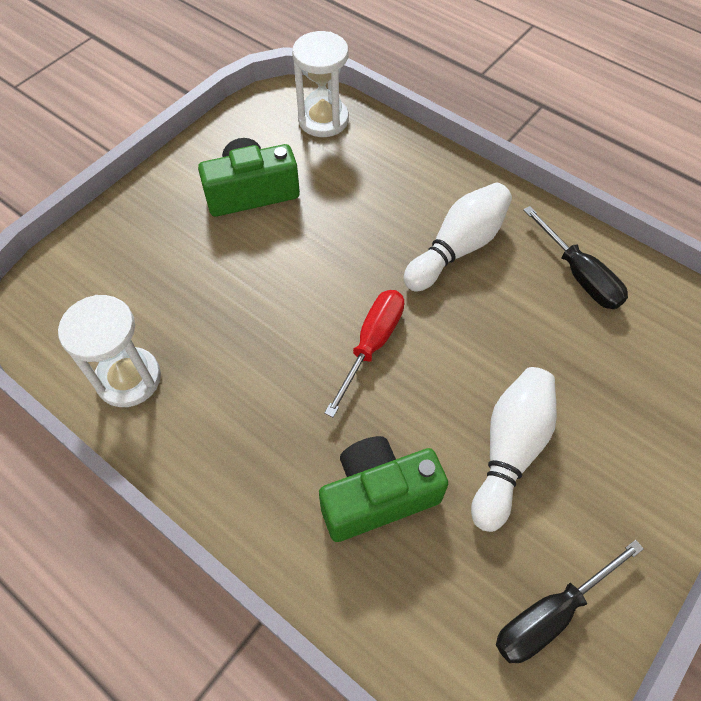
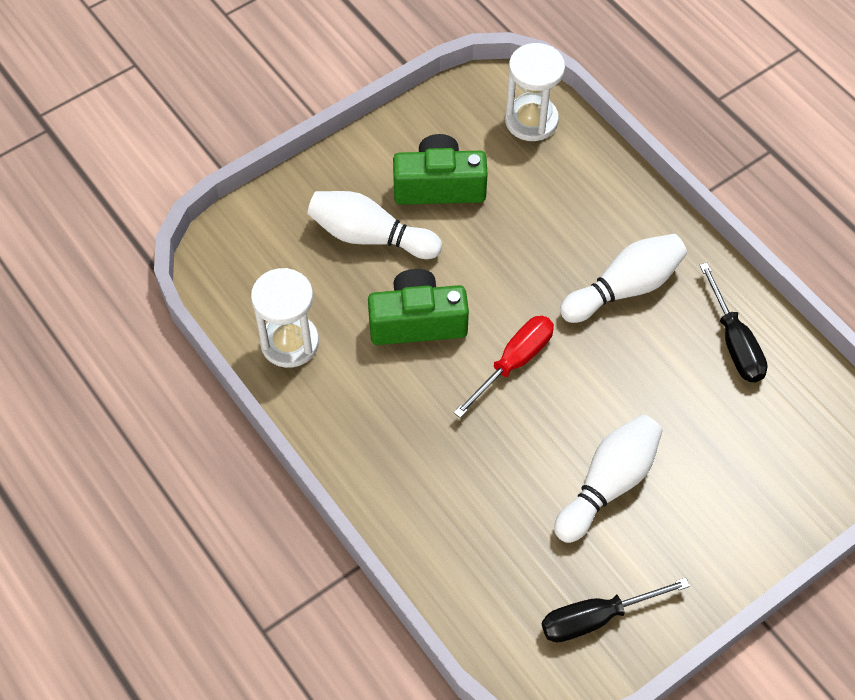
camera: 15 degrees right, 0 degrees up
(193, 253) = (370, 236): none -> white bowling pin
(377, 496) = (481, 493): green camera -> green camera (417, 322)

